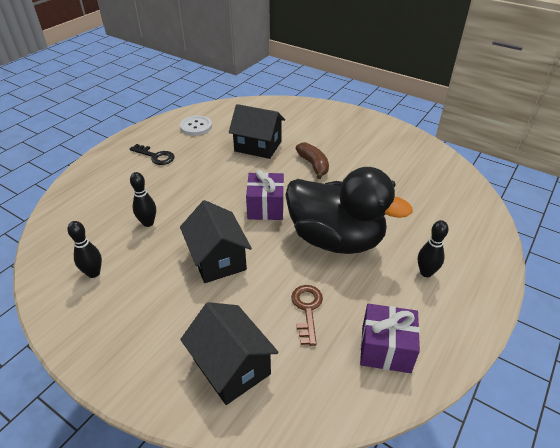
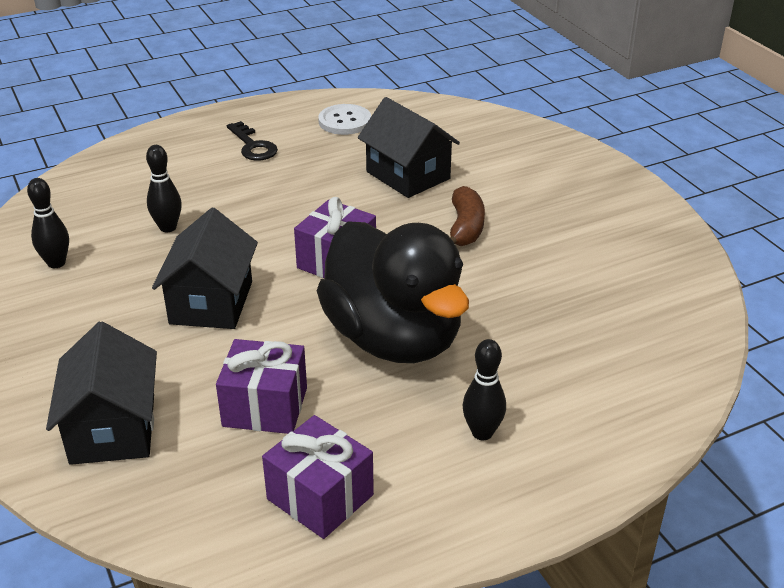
camera: 30 degrees right, 5 degrees down
(307, 309) = (265, 407): brown key -> purple gift

